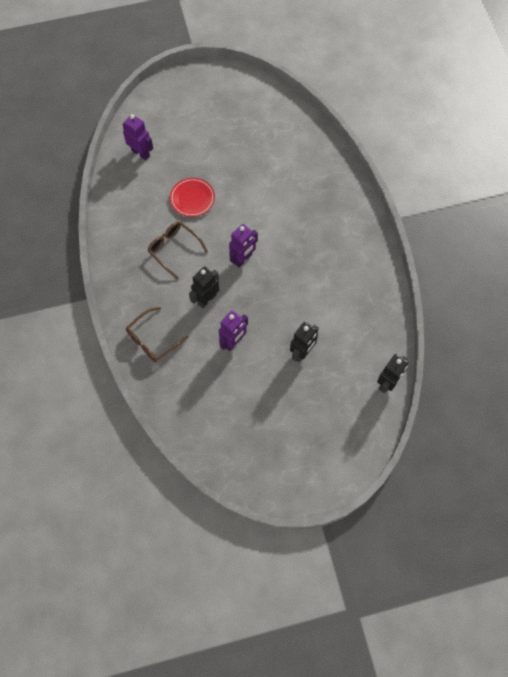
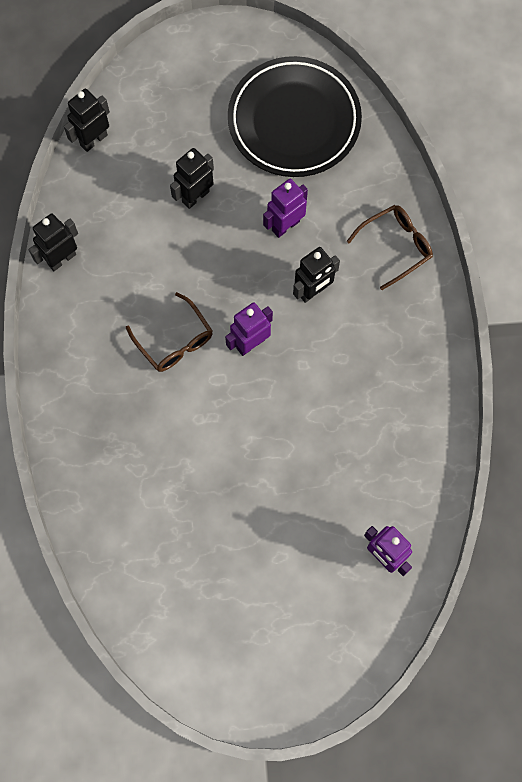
camera: 170 degrees left, 5 degrees up
(174, 249) = (350, 376): brown glasses -> brown glasses (174, 340)
(192, 199) = (311, 456): red plate -> none
(240, 424) = (294, 121): none -> black plate
(383, 293) = (61, 259): none -> black robot

